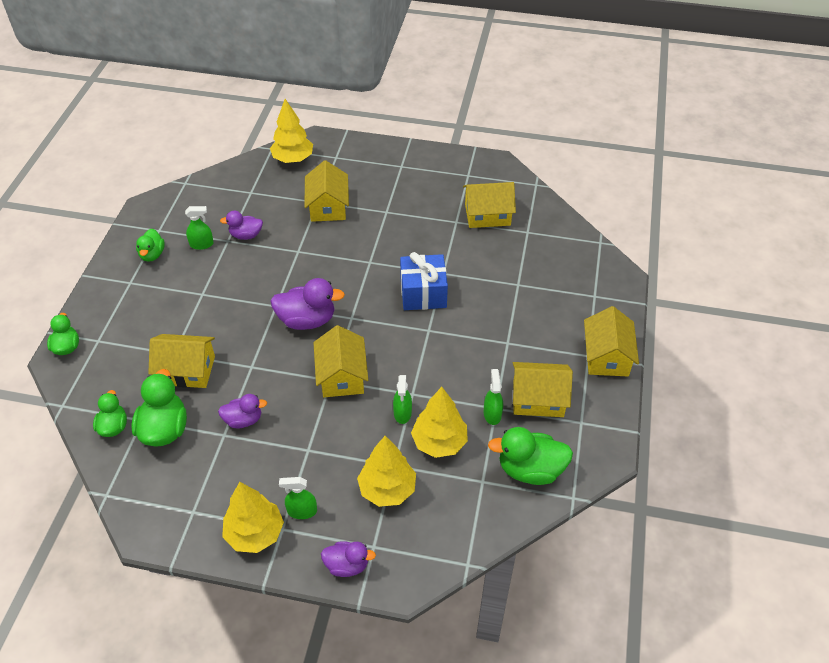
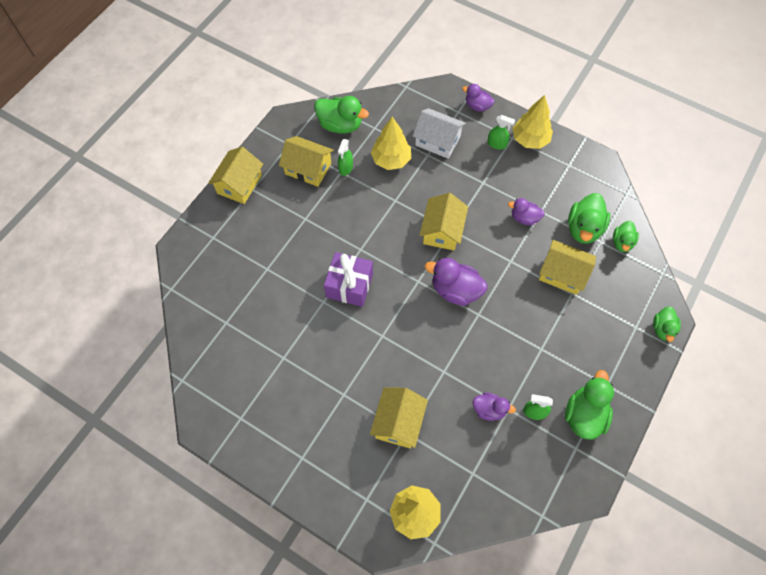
camera: 160 degrees left, 15 degrees up
(152, 254) = (584, 415): green duck -> green duck, size x1.63
(387, 489) = (437, 141): yellow tree -> white house
(402, 413) = (408, 188): green spray bottle -> none
(423, 293) = (349, 285): blue gift -> purple gift
(487, 215) = (250, 356): yellow house -> none

